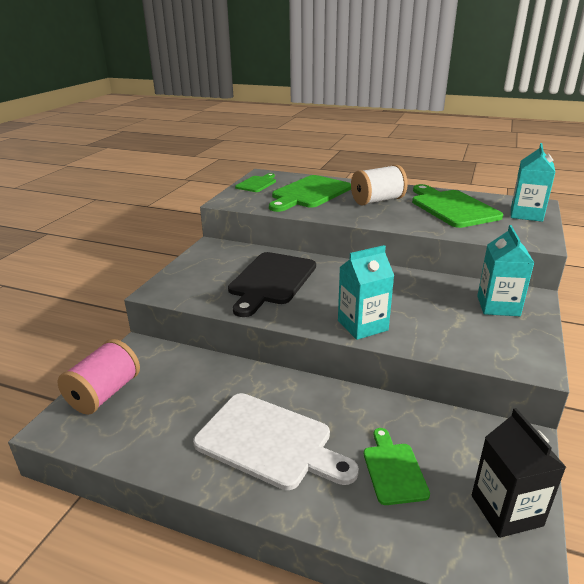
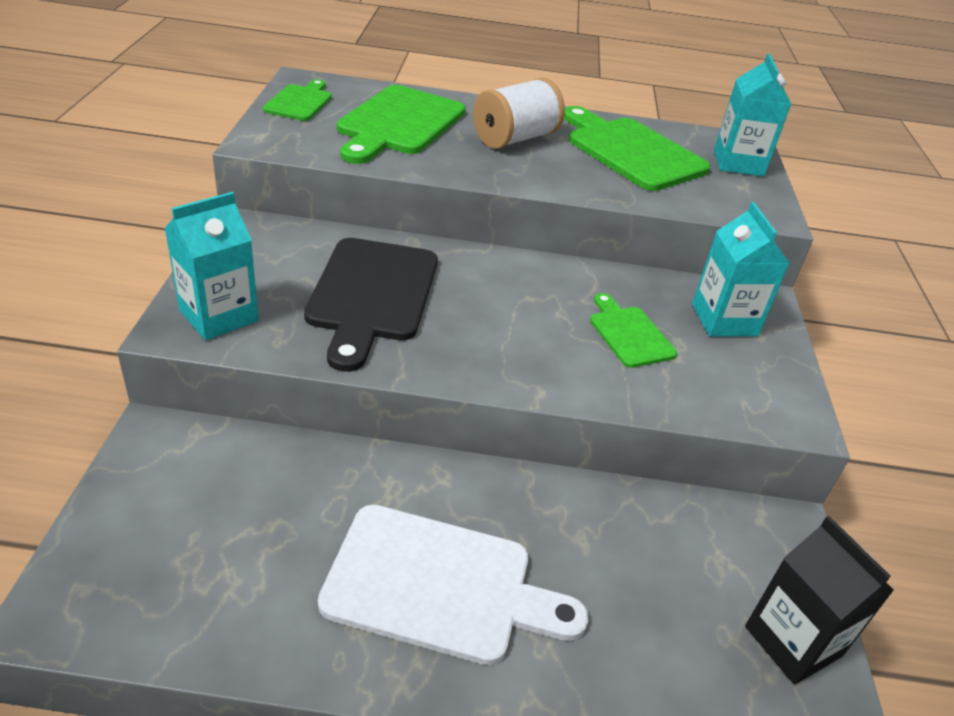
camera: 20 degrees left, 10 degrees up
(104, 393) = (125, 534): pink spool -> none
(362, 325) = (544, 372): turquoise carton -> turquoise carton (219, 316)
(393, 470) = (633, 603): green cutting board -> green cutting board (629, 334)

